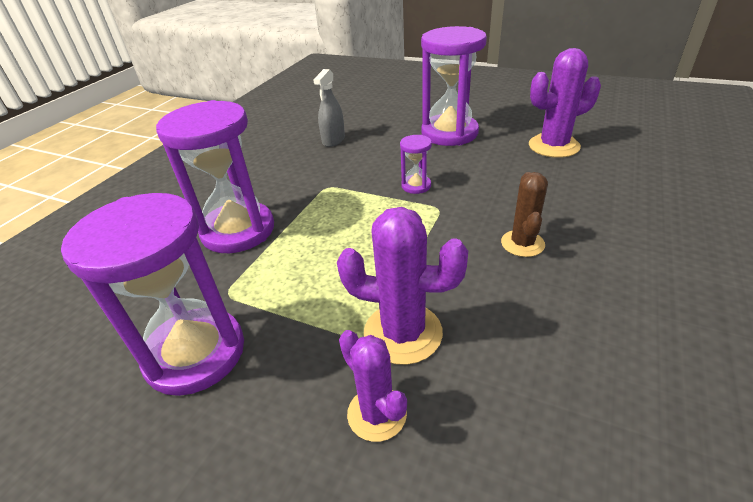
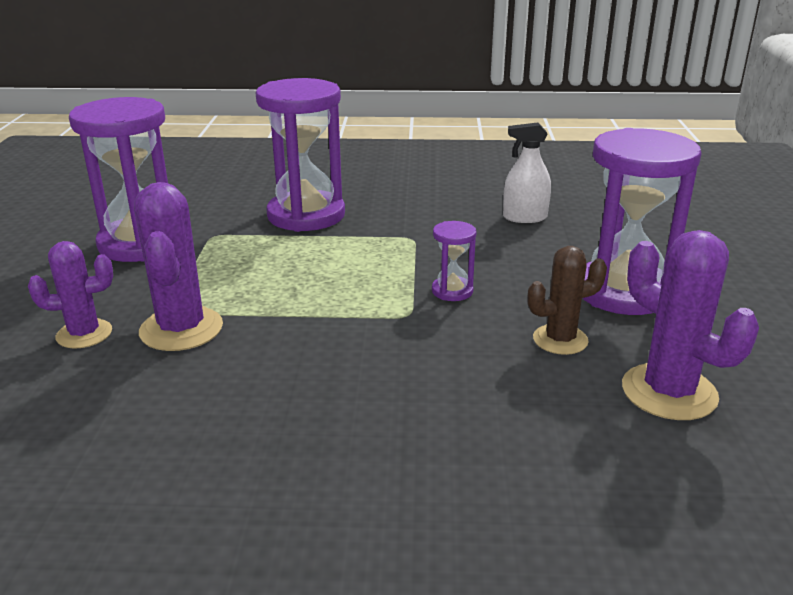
camera: 65 degrees right, 10 degrees down
(333, 140) = (525, 217): grey spray bottle -> white spray bottle
(377, 414) = (84, 334): purple cactus -> purple cactus turned 45 degrees clockwise
(522, 243) = (361, 385): brown cactus -> brown cactus (560, 340)

